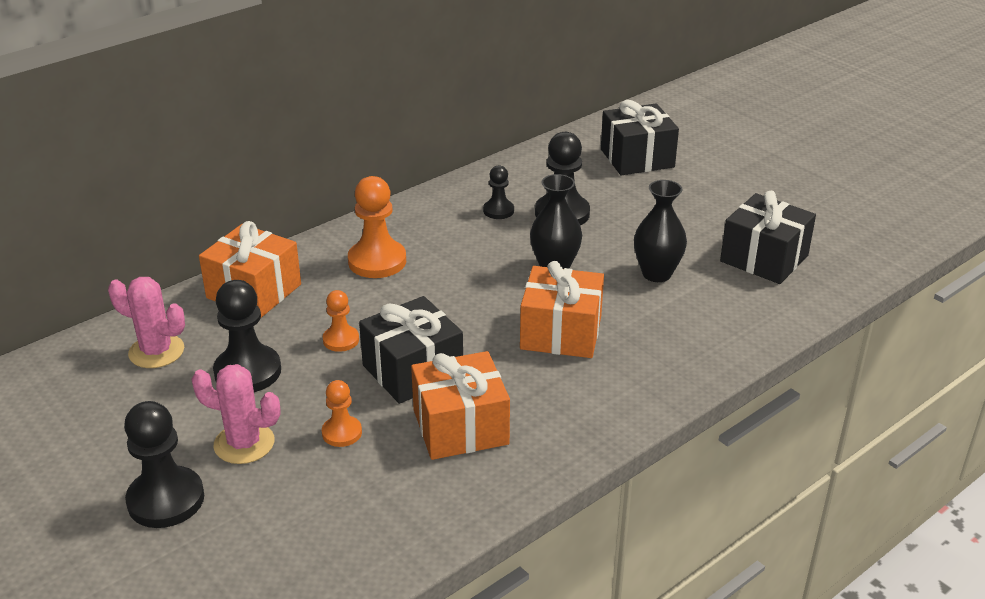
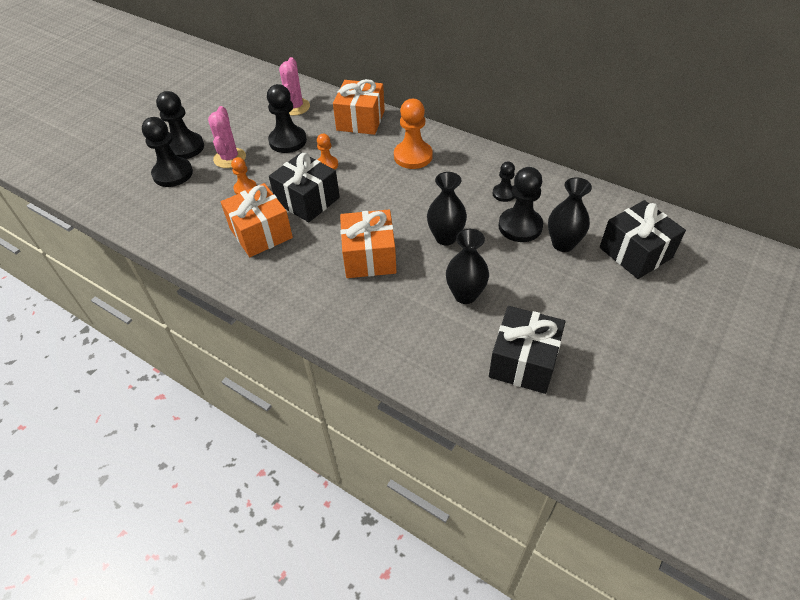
camera: 75 degrees right, 15 degrees up
(237, 521) = (173, 174): none -> black pawn
(604, 194) = (563, 244): none -> black vase

